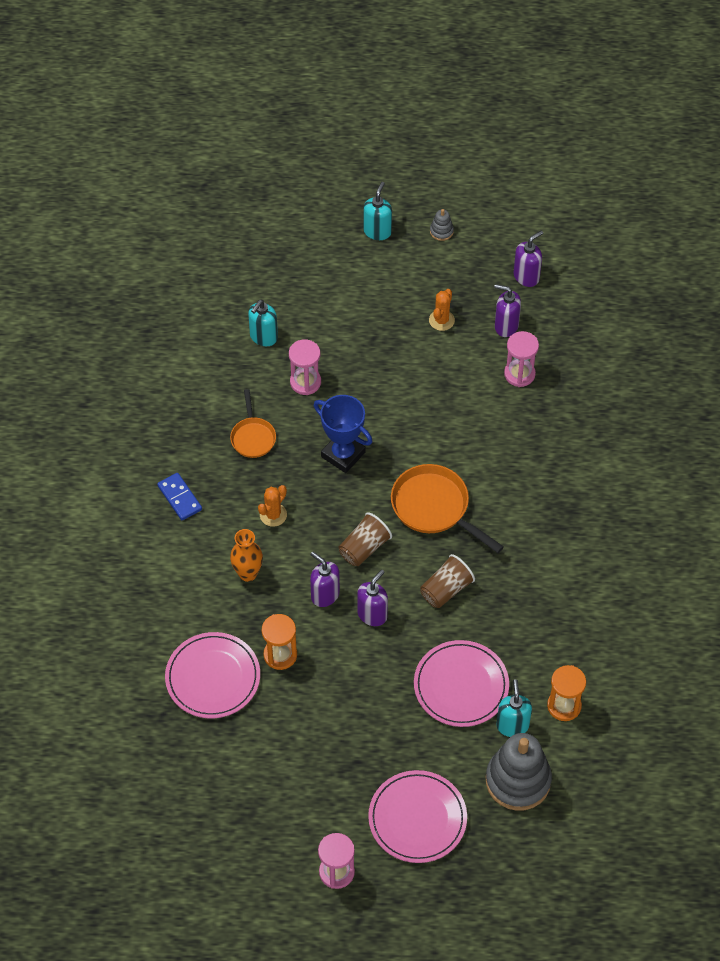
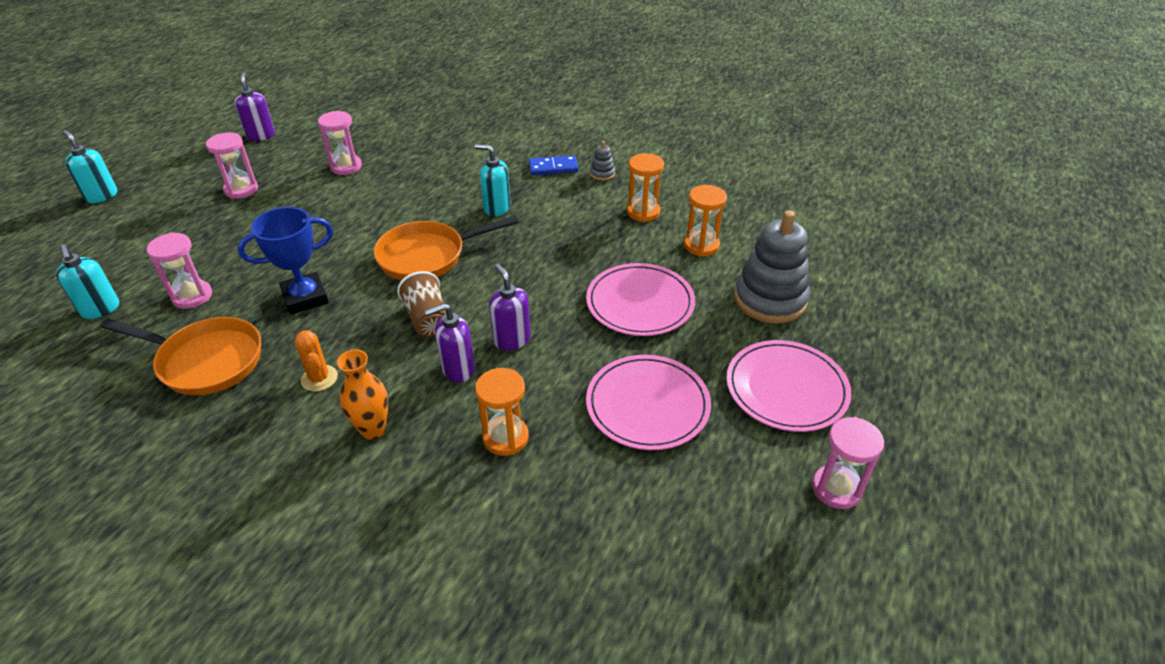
camera: 65 degrees left, 15 degrees down
(180, 498) = (207, 460): blue domino -> blue domino (553, 167)
(213, 677) = (489, 522): pink plate -> pink plate (647, 405)
(253, 437) = (206, 361): orange pan -> orange pan, size x1.67
(441, 231) = (156, 162): grey stacking toy -> grey stacking toy (602, 174)
(441, 320) = (241, 190): orange cactus -> pink hourglass
(446, 590) = (524, 278): brown cup -> none
(506, 326) = (292, 159): purple soap dispenser -> none
(512, 725) = (705, 283): turquoise soap dispenser -> turquoise soap dispenser (496, 208)
(588, 642) = (643, 212): none -> orange hourglass

